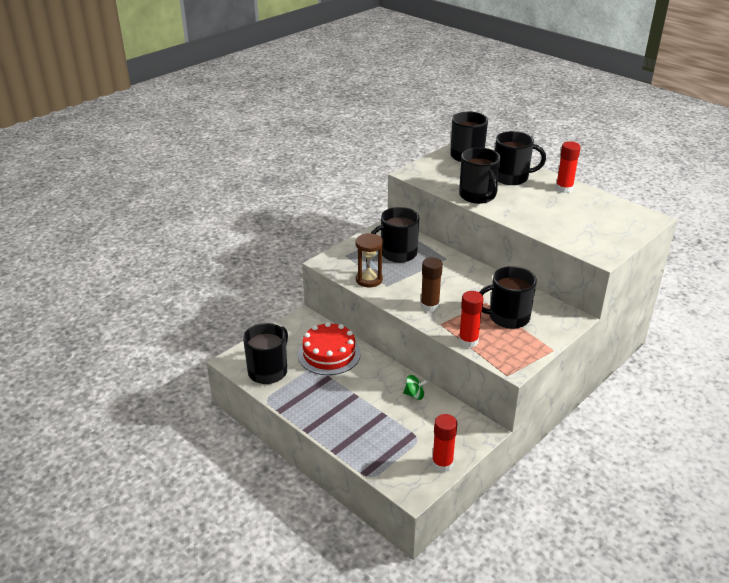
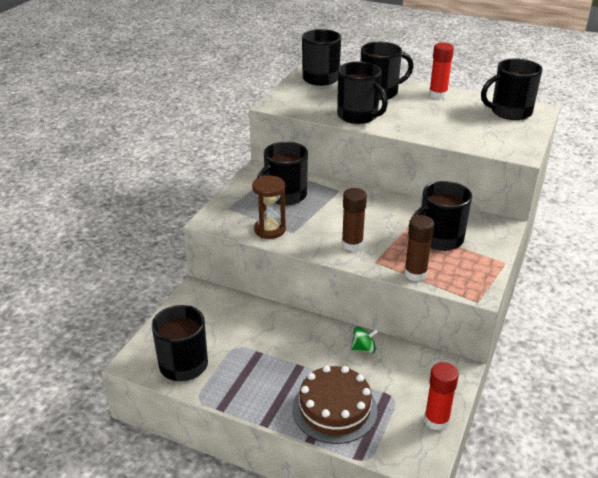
camera: 20 degrees left, 0 degrees up
(329, 354) = (245, 325): red cake -> none
(365, 434) = (334, 409): none -> brown cake
(468, 341) = (415, 274): red glue stick -> brown glue stick
(621, 216) = (510, 112): none -> black mug

